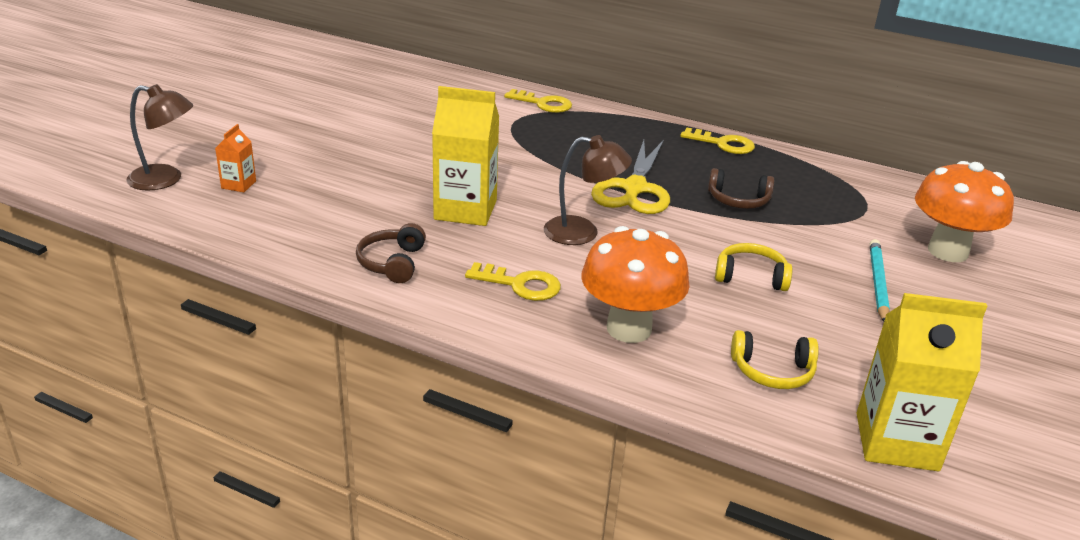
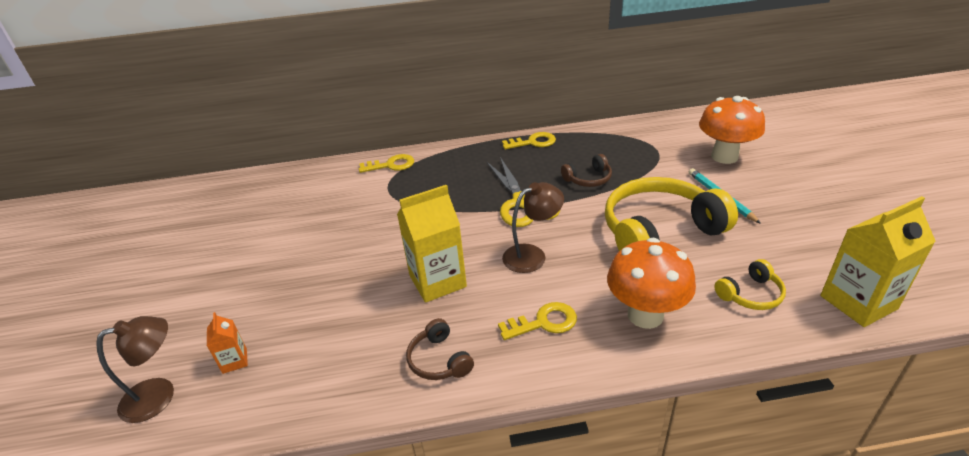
camera: 30 degrees left, 5 degrees up
(751, 277) = (659, 231): yellow headphones -> yellow headphones, size x2.17

